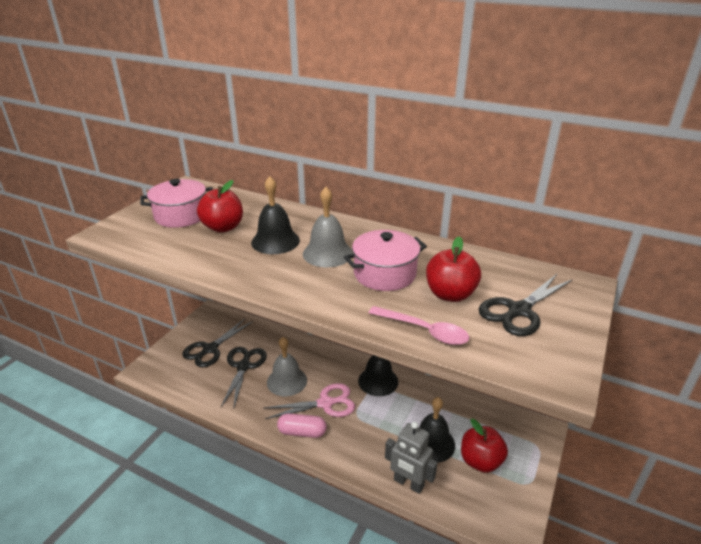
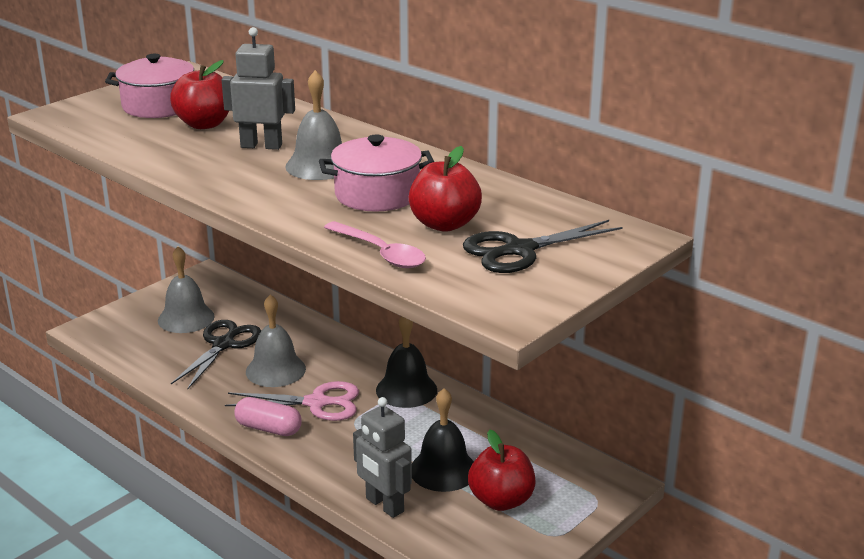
camera: 15 degrees right, 5 degrees down
(210, 349) = (186, 318): black scissors -> grey bell
(275, 241) = (261, 146): black bell -> grey robot

